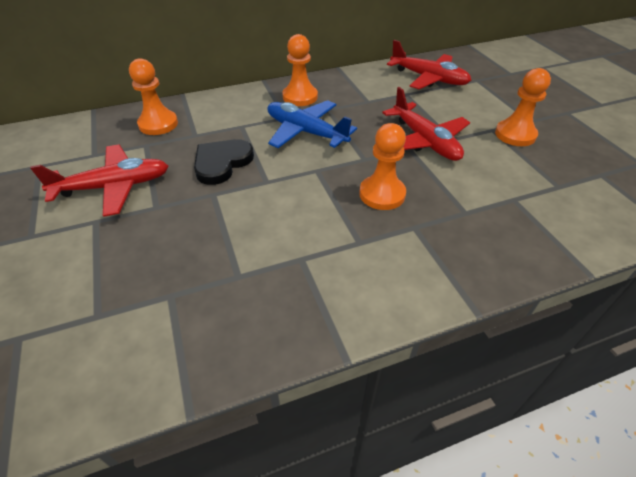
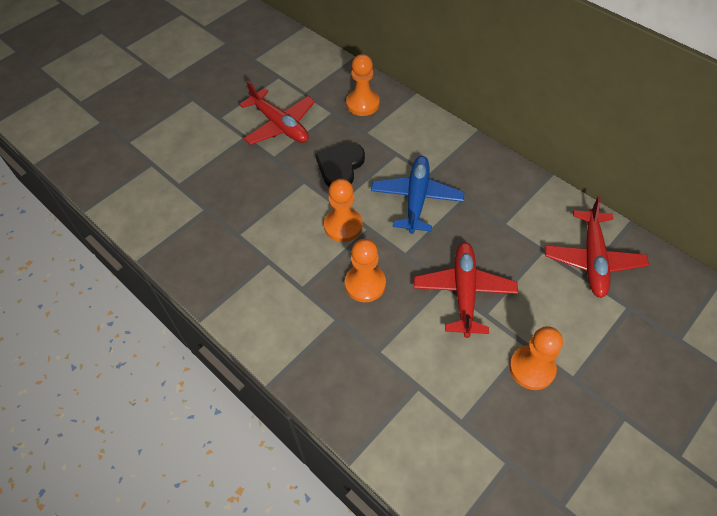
camera: 65 degrees right, 10 degrees up
(222, 163) = (340, 167): black heart -> black heart turned 75 degrees counterclockwise
(300, 97) = (469, 170): orange pawn -> orange pawn (343, 226)
(425, 141) = (464, 292): red plane -> red plane turned 150 degrees clockwise

